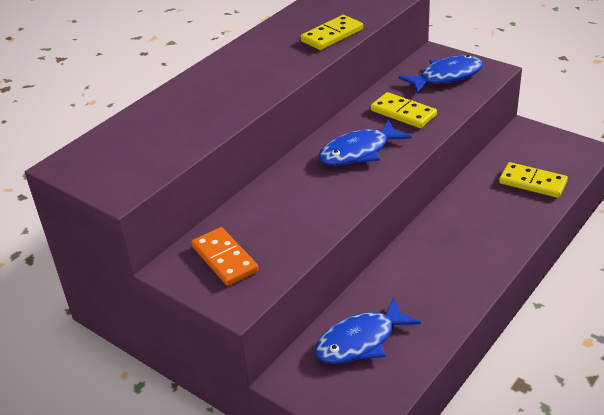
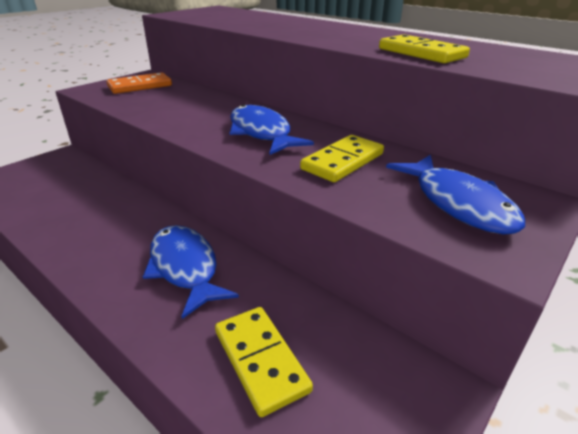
camera: 90 degrees right, 5 degrees down
(360, 341) = (67, 184): blue fish -> blue fish (185, 268)
(532, 182) = (260, 360): yellow domino -> yellow domino turned 60 degrees counterclockwise

